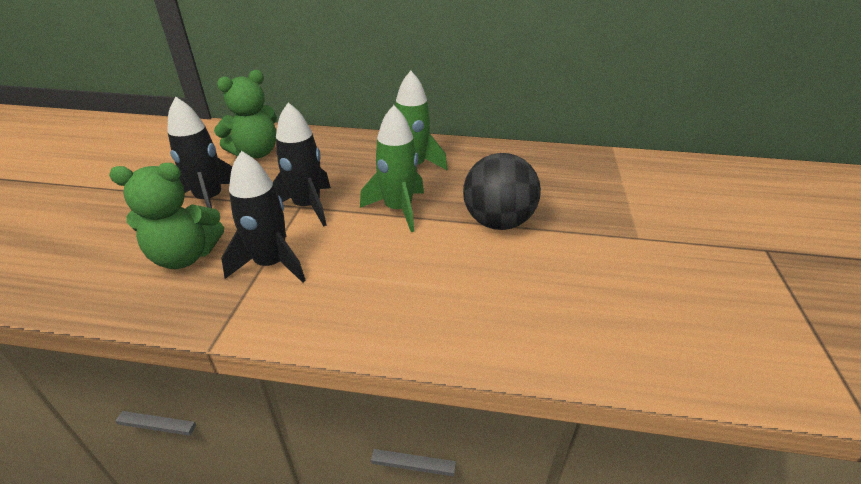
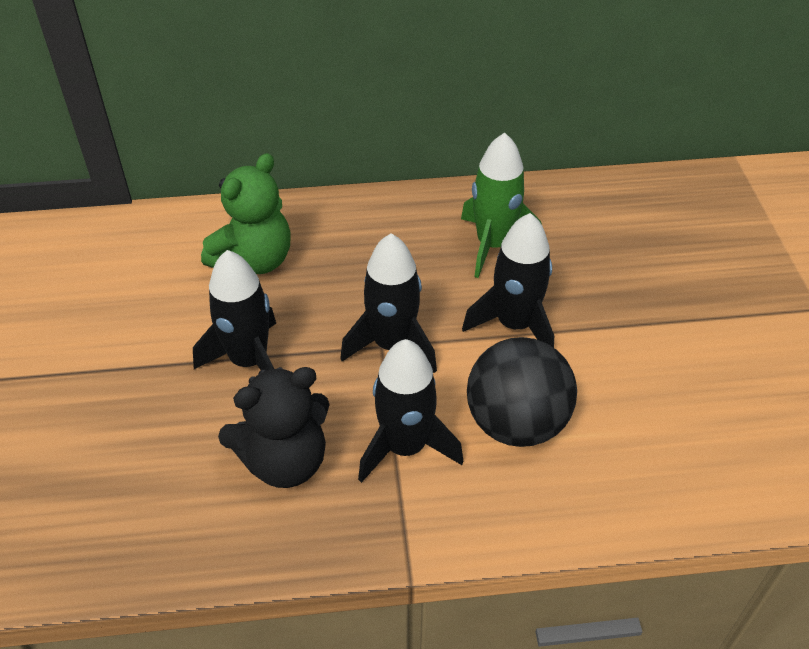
camera: 15 degrees left, 10 degrees up
(185, 256) = (285, 461): green teddy bear -> black teddy bear
(398, 209) = (514, 324): green rocket -> black rocket
(498, 222) = (648, 319): black ball -> black ball (516, 423)

